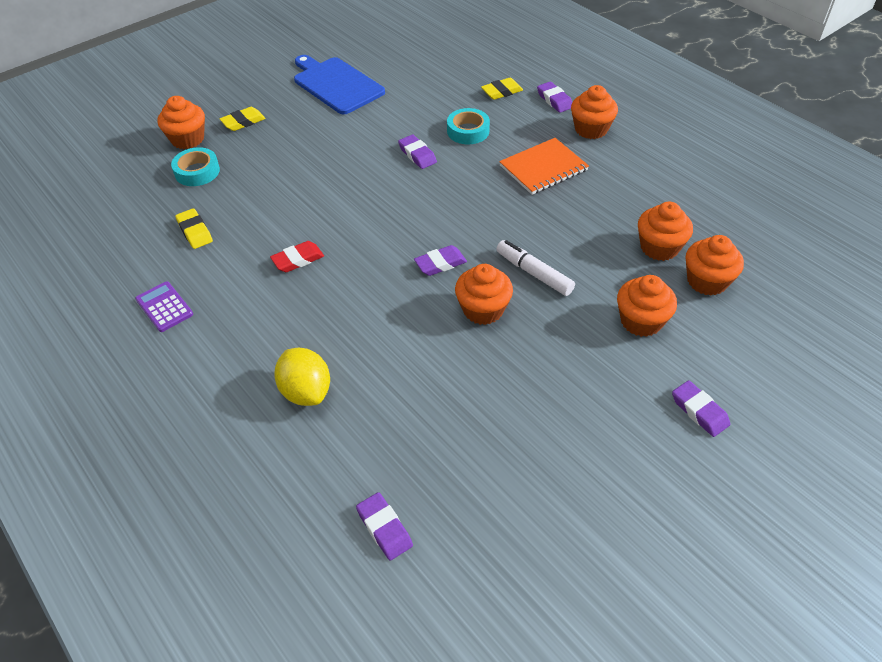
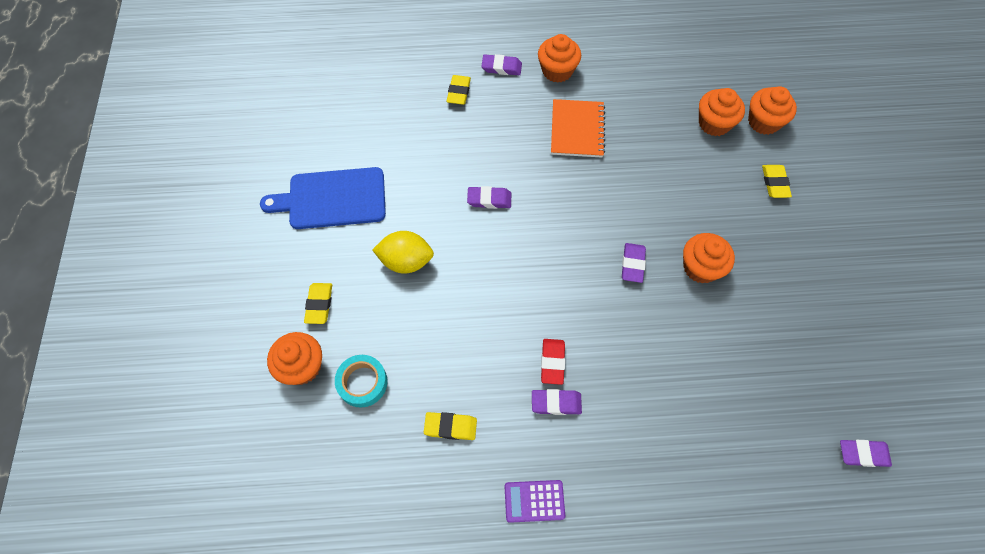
camera: 55 degrees left, 15 degrees up
(306, 391) = (706, 436): yellow lemon -> yellow lemon (406, 261)
(468, 131) = (489, 147): turquoise tape -> none
(534, 273) = (686, 212): white marker -> none
(641, 321) = (774, 183): orange cupcake -> yellow eraser
(699, 411) = (868, 208): purple eraser -> purple eraser (556, 403)

